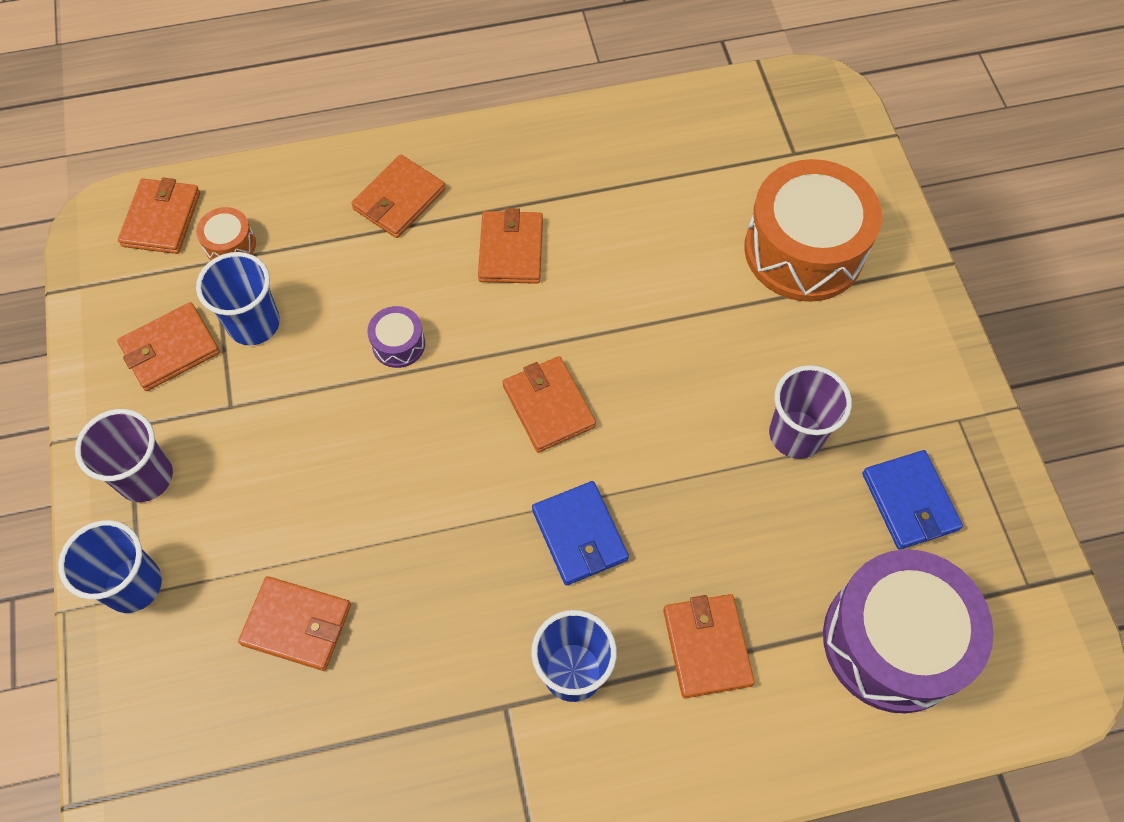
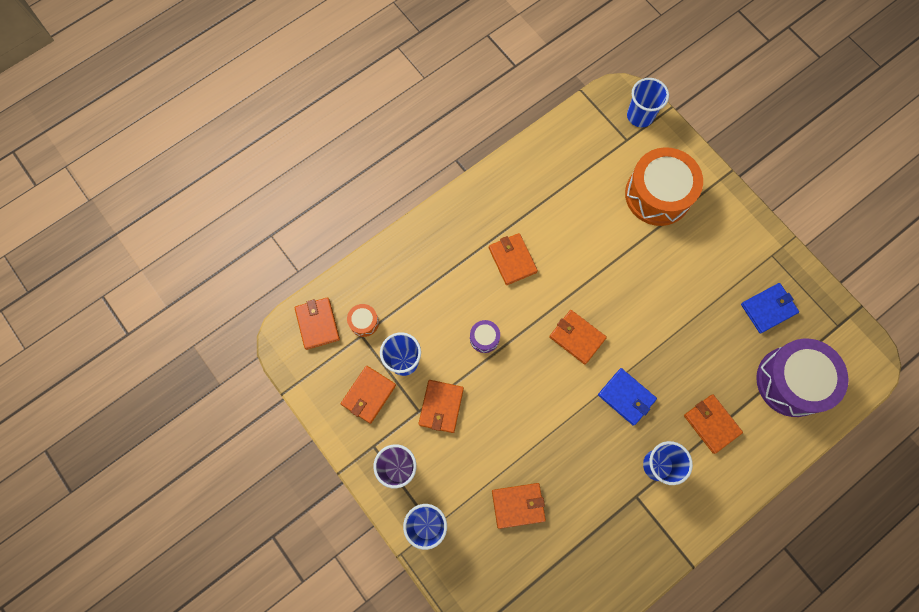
camera: 25 degrees left, 10 degrees up
(399, 199) = (438, 256): orange wallet -> orange wallet (441, 406)
(796, 434) = (701, 298): purple cup -> none
(834, 128) = (640, 116): none -> blue cup
(909, 502) = (768, 308): blue wallet -> blue wallet turned 75 degrees counterclockwise

